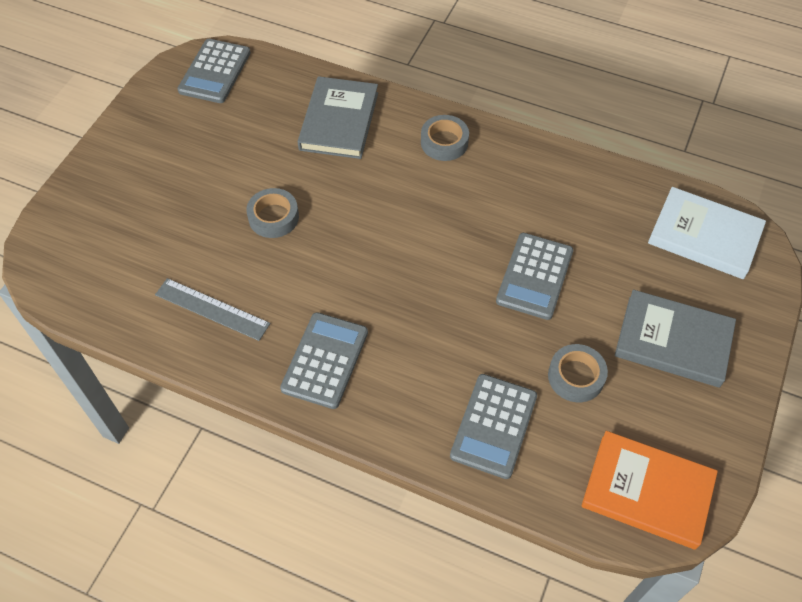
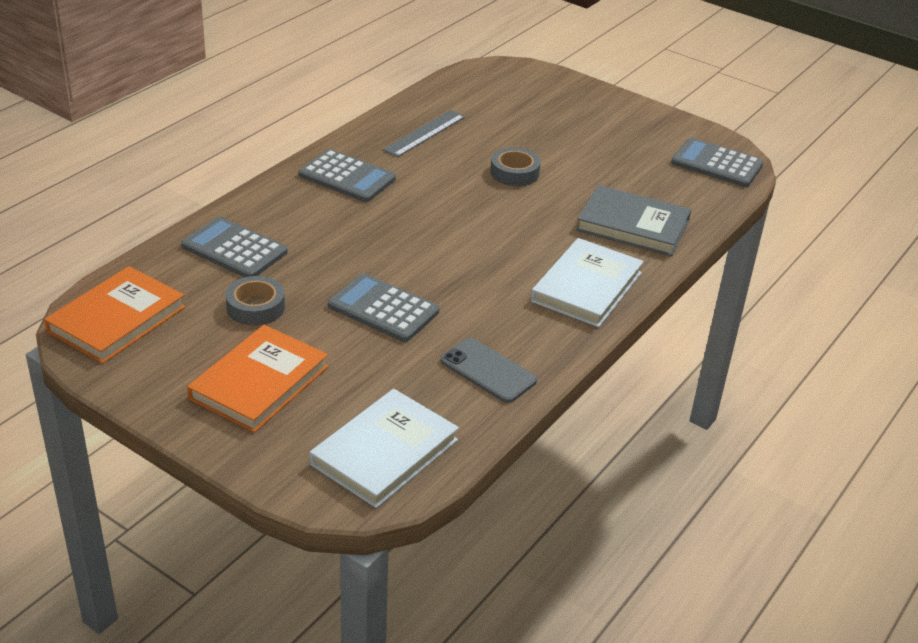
camera: 100 degrees right, 20 degrees down
(444, 142) = (586, 287): grey tape -> white book
(581, 190) = (488, 371): none -> grey phone
(673, 341) = (259, 383): grey book -> orange book

